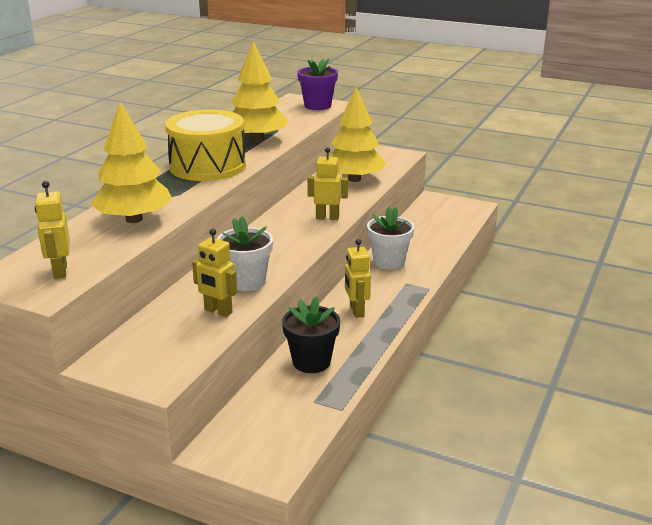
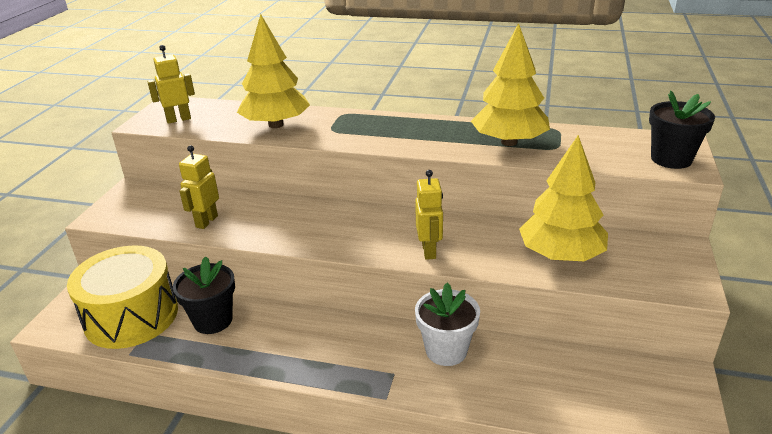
camera: 80 degrees right, 5 degrees up
(208, 166) = (413, 131): yellow drum -> yellow drum (131, 316)
(247, 282) = (263, 226): white flower pot -> none
(317, 106) = (671, 159): purple flower pot -> black flower pot
(356, 311) = (316, 338): yellow robot -> none

